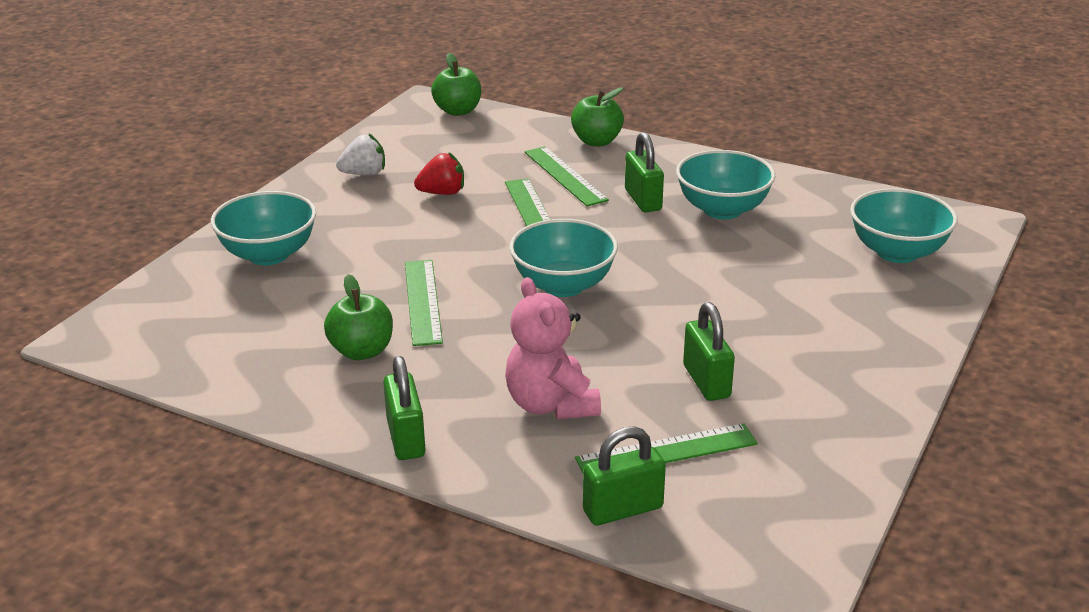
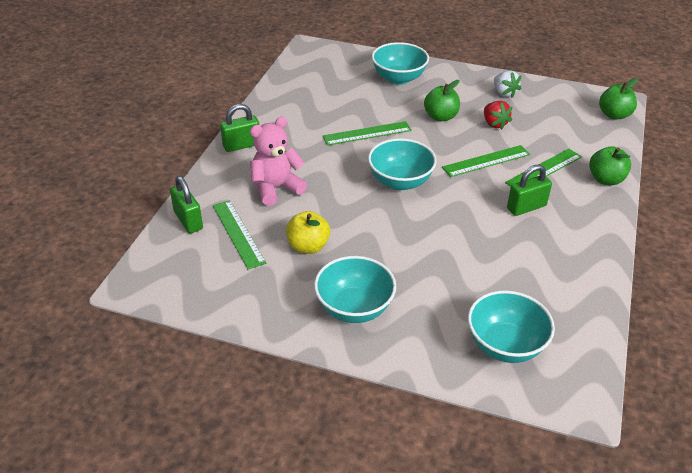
camera: 80 degrees right, 10 degrees up
(362, 351) = (314, 121): green apple -> green apple (440, 117)
(706, 381) = (308, 246): green padlock -> yellow apple
(722, 210) = (530, 247): turquoise bowl -> turquoise bowl (354, 308)

